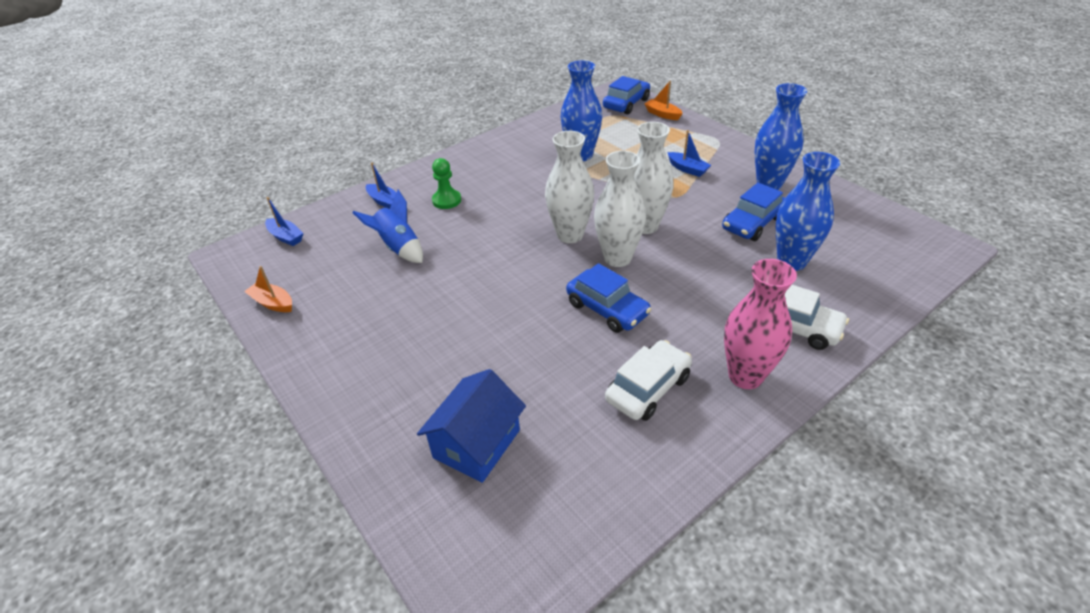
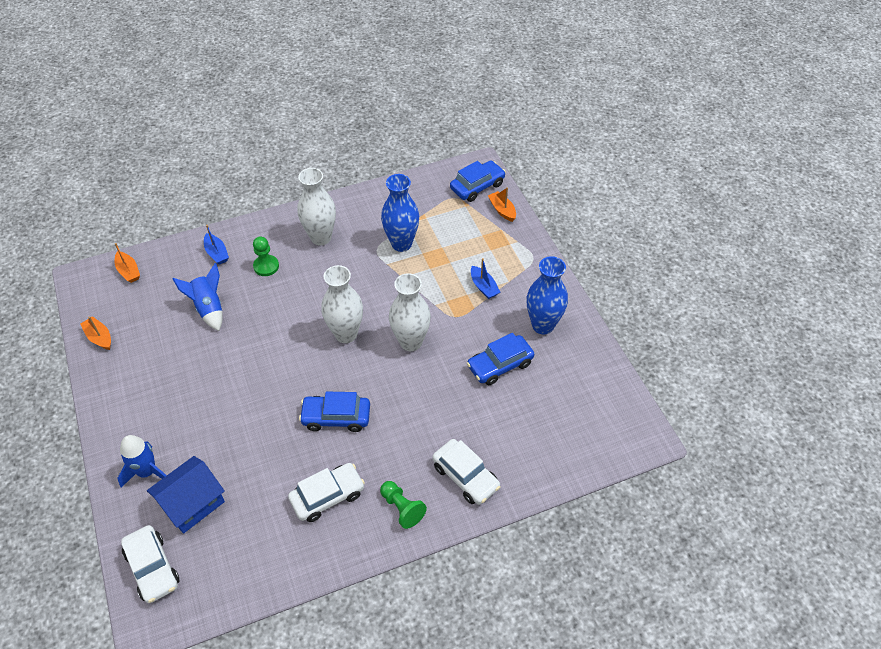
camera: 15 degrees right, 10 degrees up
(286, 237) = (128, 271): blue boat -> orange boat
(397, 425) = (147, 472): none -> blue rocket
(458, 540) = (152, 568): none -> white car
(607, 309) = (336, 417): blue car -> blue car turned 120 degrees clockwise
(617, 258) = (370, 369): white vase -> white vase (321, 237)
(745, 376) = (402, 508): pink vase -> green pawn
(791, 261) = (505, 414): blue vase -> none

